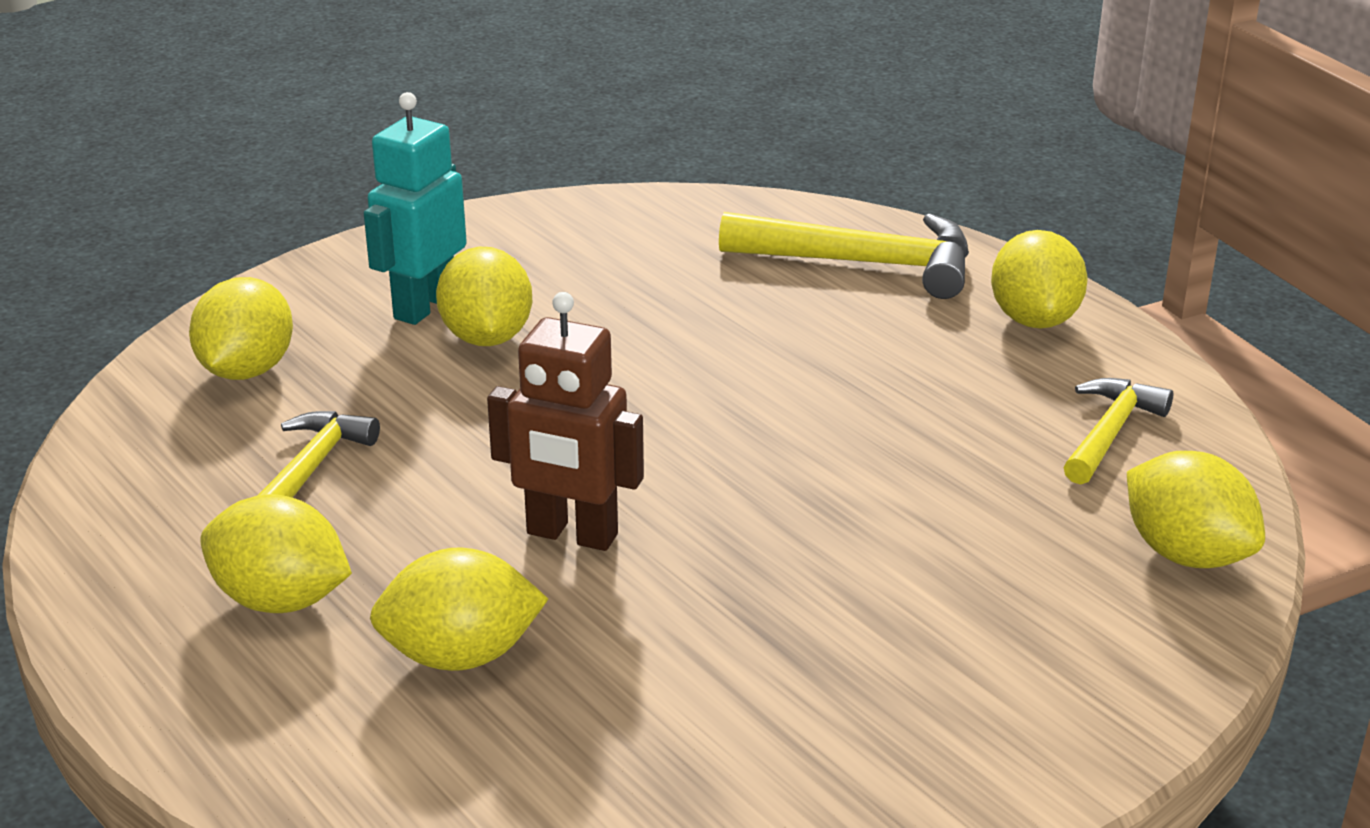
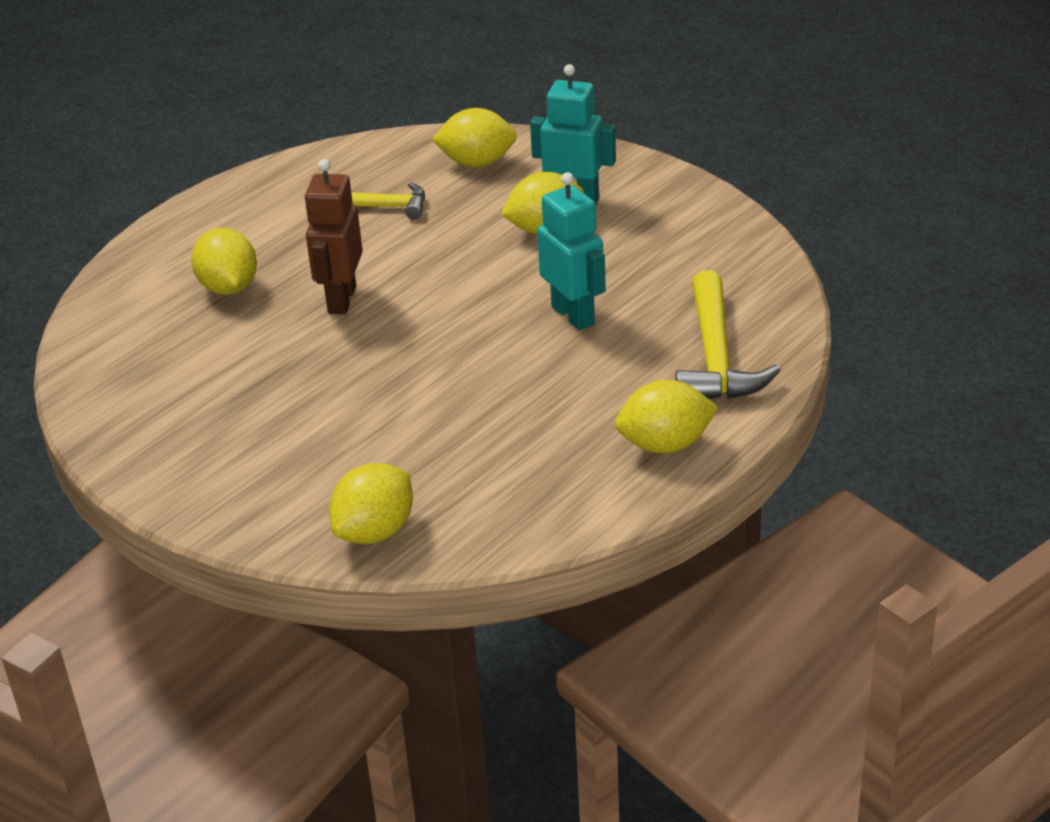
camera: 80 degrees right, 5 degrees up
(281, 600) = (265, 227): yellow lemon -> none
(722, 343) = (573, 315): none -> turquoise robot
(1110, 433) = (515, 491): yellow hammer -> none

